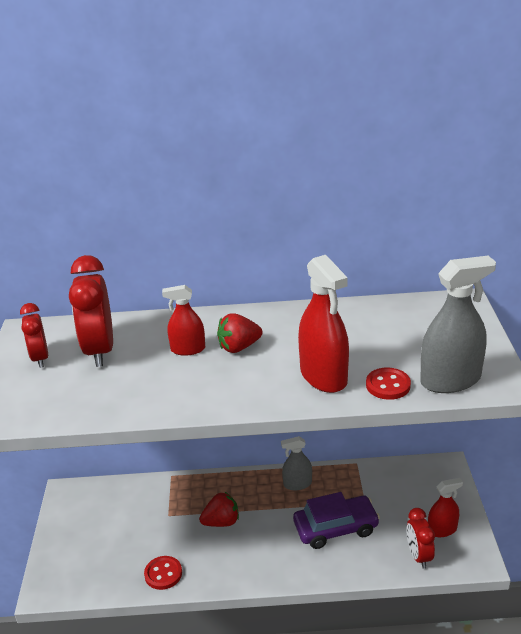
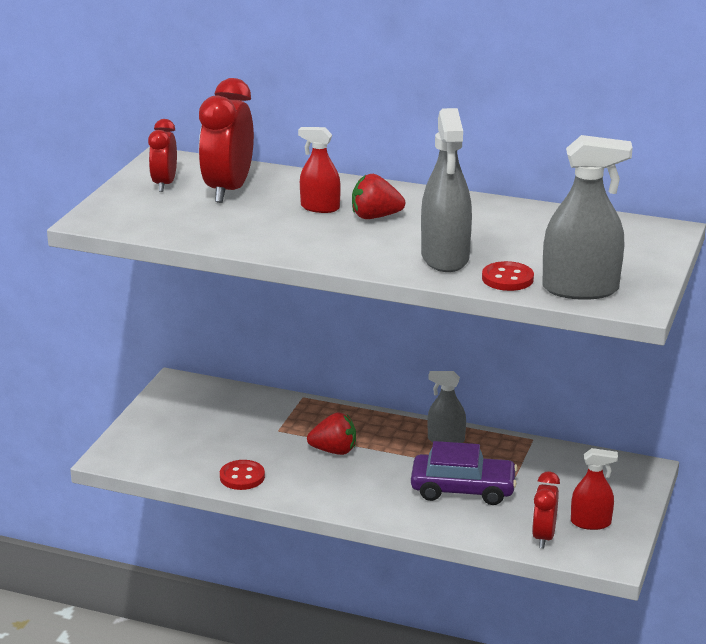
camera: 20 degrees right, 5 degrees down
(323, 376) = (445, 257): red spray bottle -> grey spray bottle

